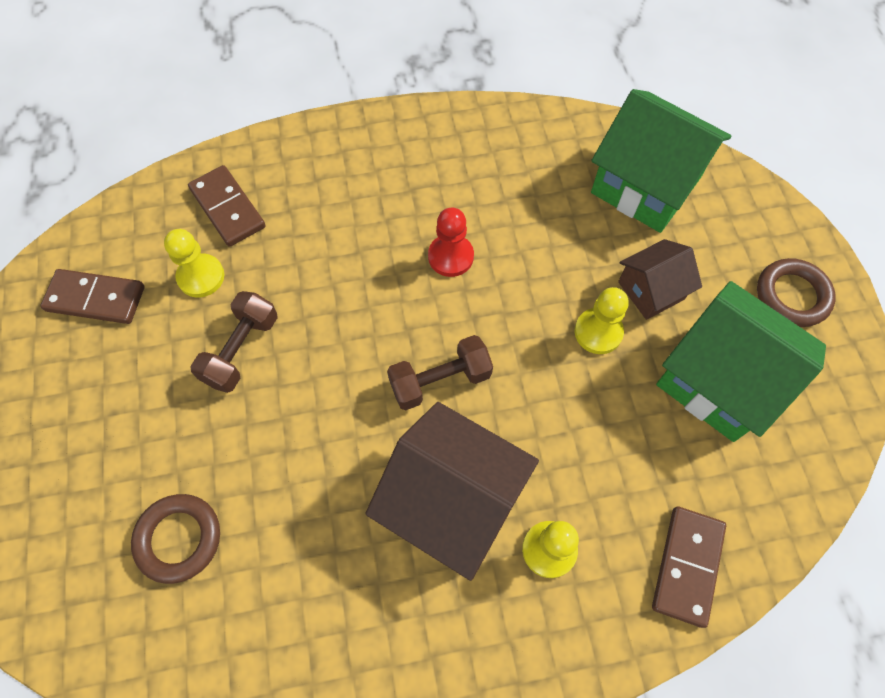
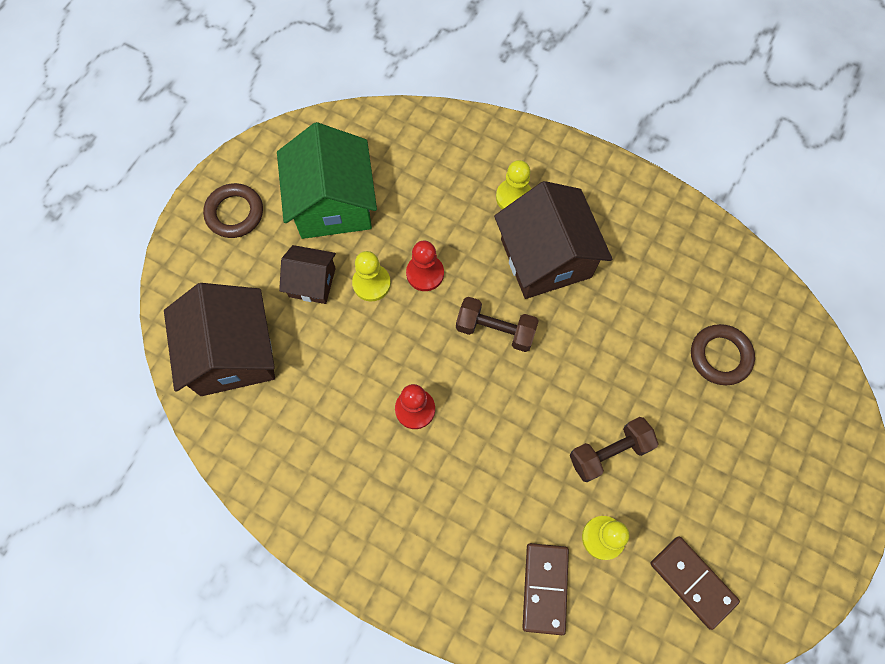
camera: 140 degrees left, 5 degrees up
(559, 382) = (425, 273): none -> red pawn
(645, 185) = (232, 354): green house -> brown house
(687, 566) = (450, 139): brown domino -> none

